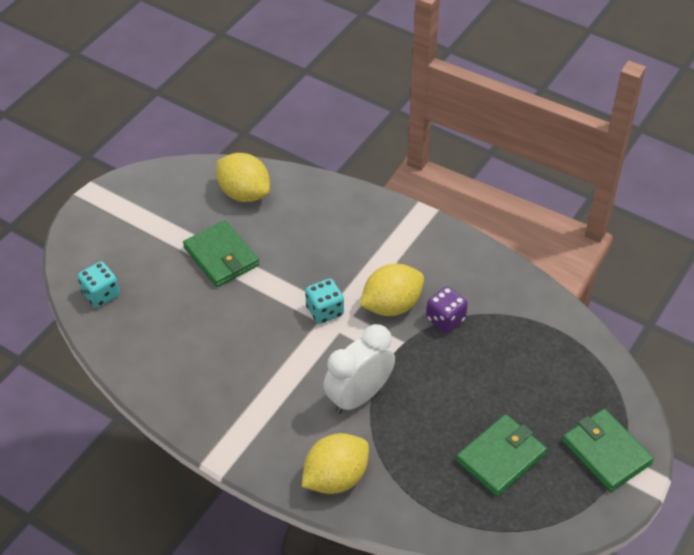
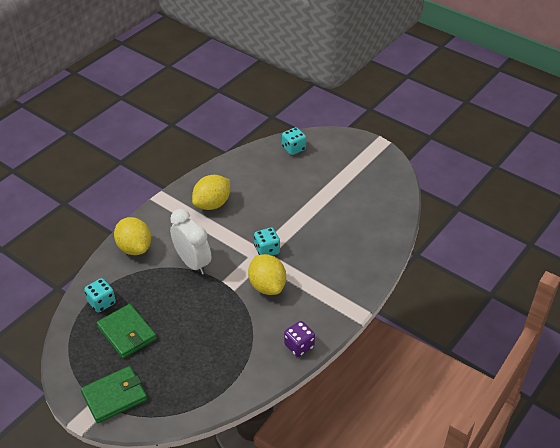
camera: 95 degrees right, 5 degrees down
(221, 256) = (320, 201): green wallet -> none
(244, 193) = (379, 213): yellow lemon -> yellow lemon (212, 204)
(445, 319) = (250, 315): purple dice -> purple dice (299, 346)
(451, 501) = (101, 302): none -> turquoise dice

